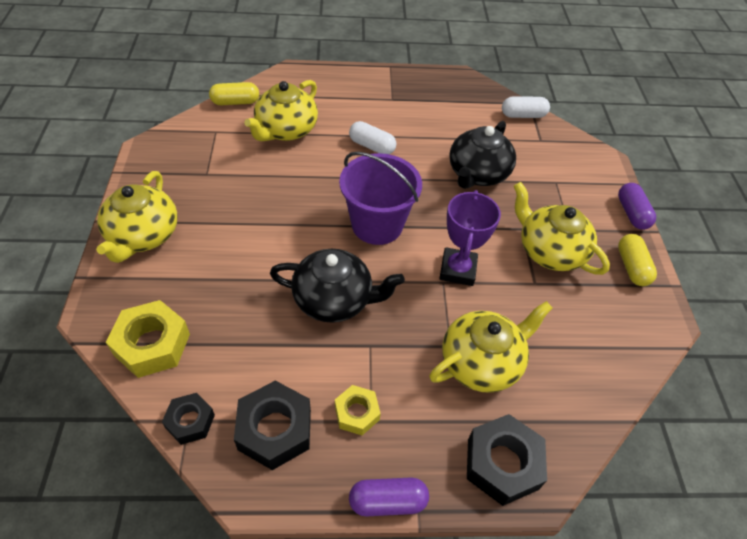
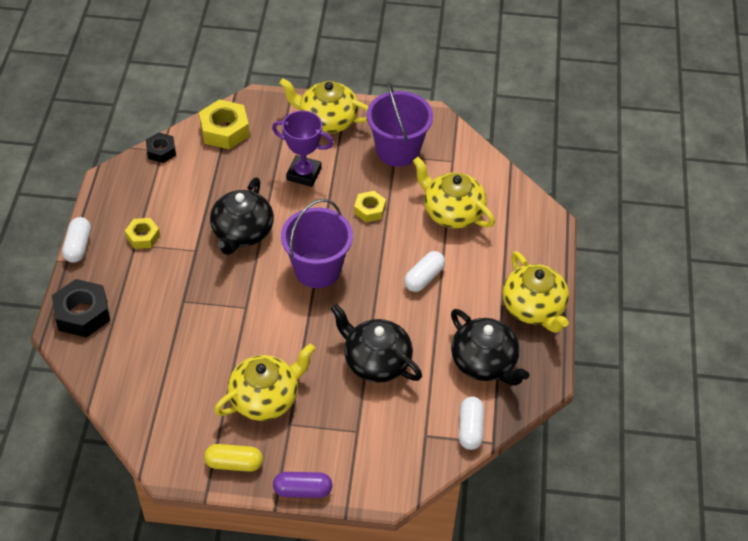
camera: 100 degrees right, 0 degrees up
(198, 172) = (398, 150): none -> purple bucket
(235, 102) = (497, 175): yellow capsule -> none
(275, 430) = (143, 192): black nut -> none
(288, 189) = (369, 210): none -> yellow nut
(387, 501) = (78, 246): purple capsule -> white capsule
(455, 108) = (484, 362): none -> black teapot
(457, 270) = (256, 320): purple trophy -> purple trophy (304, 174)
(482, 362) = (163, 319): yellow teapot -> yellow teapot (534, 308)

